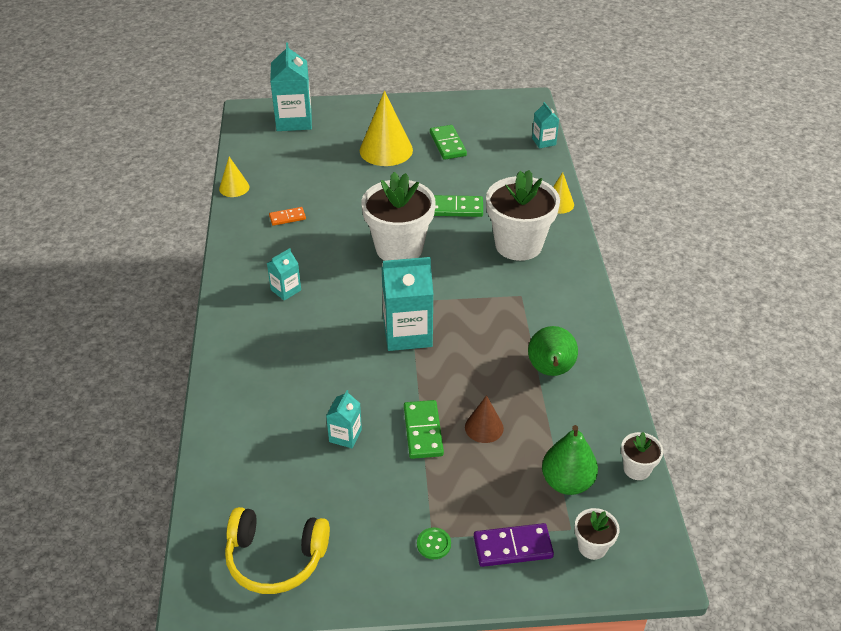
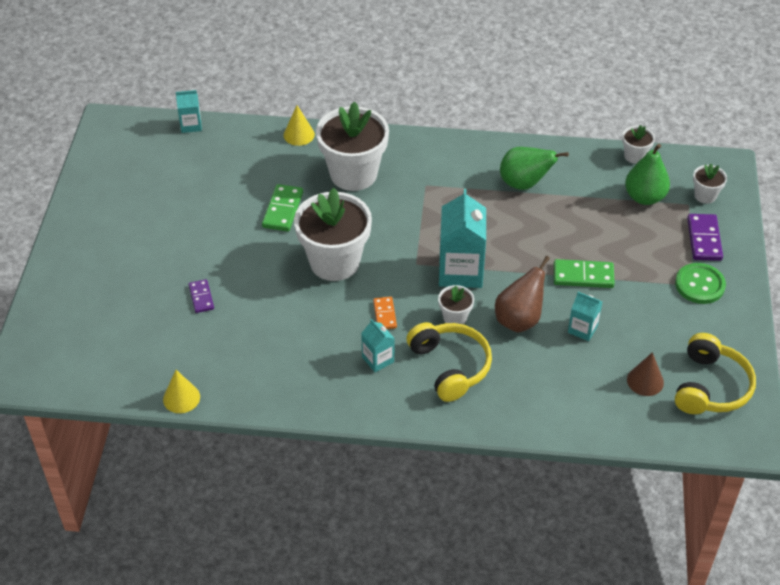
camera: 80 degrees left, 5 degrees up
(283, 338) = (450, 366): none -> yellow headphones
(287, 217) = (255, 350): orange domino -> orange domino (384, 314)
(294, 121) = (60, 331): turquoise carton -> none
(341, 180) = (201, 297): none -> purple domino
(345, 335) = (455, 317): none -> white flower pot
(350, 383) = (519, 320): none -> brown pear
(386, 150) = (157, 252): yellow cone -> none
(433, 544) = (699, 285): green button -> green button, size x1.78
(448, 144) = (166, 199): green domino -> none
(484, 427) = (583, 236): brown cone -> brown cone (645, 381)

